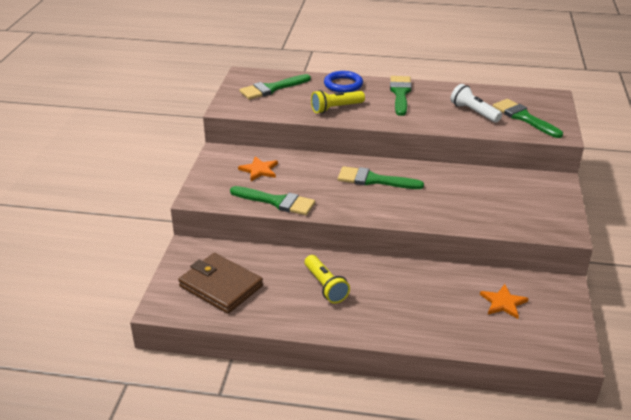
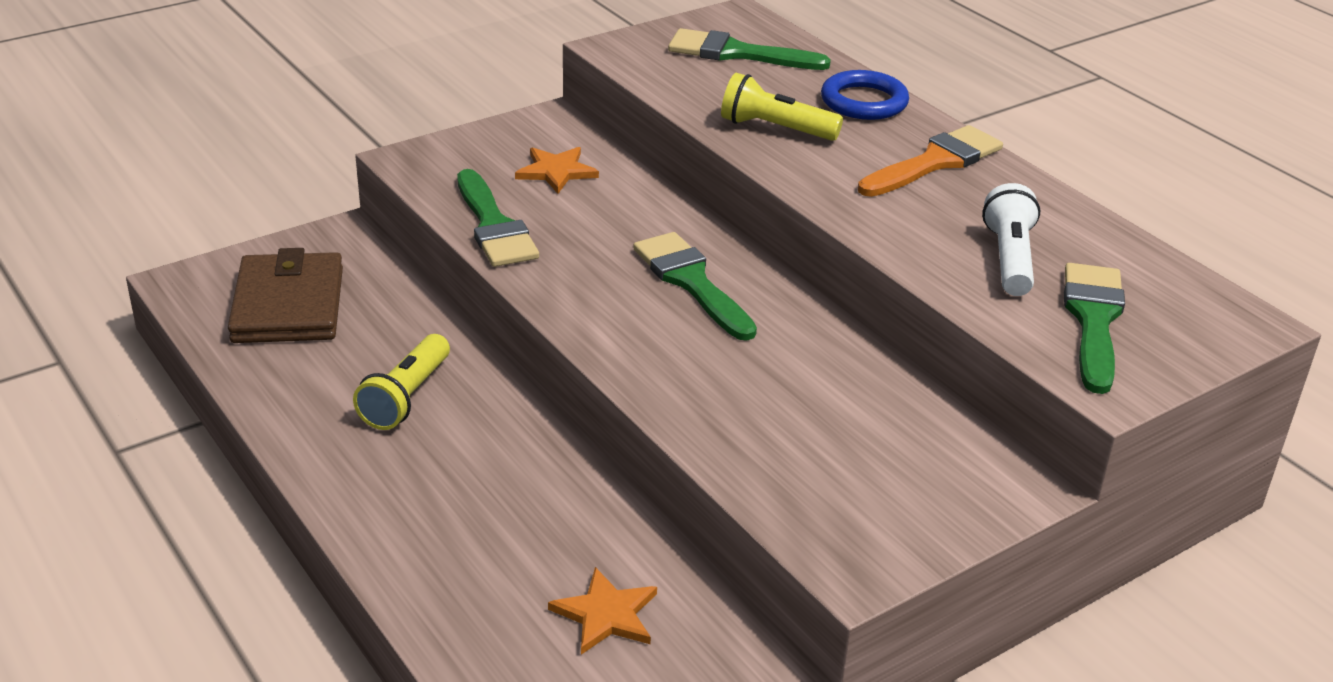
camera: 45 degrees right, 0 degrees up
(400, 93) = (935, 162): green brush -> orange brush

